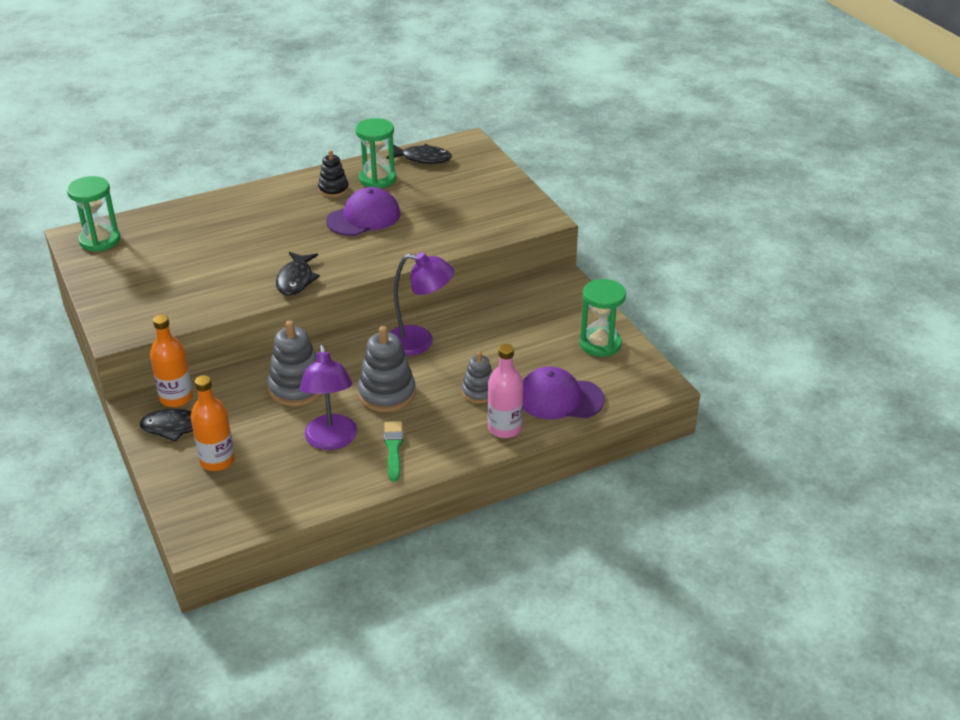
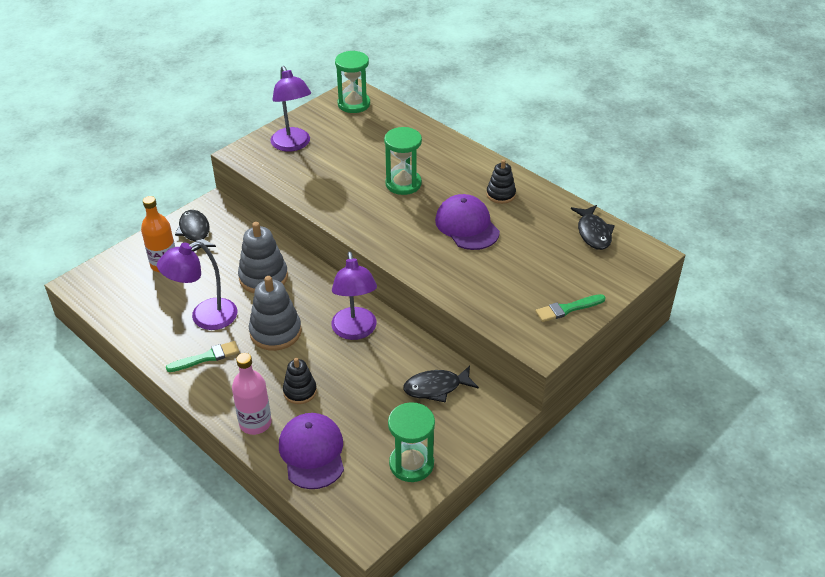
camera: 70 degrees right, 5 degrees up
(136, 294) = (293, 145): none -> purple lamp
(176, 398) = (228, 219): orange bottle -> none
(296, 280) = (351, 217): black fish -> black fish (436, 388)
(363, 217) = (467, 226): purple cap -> purple cap turned 150 degrees counterclockwise
(377, 179) = (536, 215): green hourglass -> green hourglass (403, 184)
(479, 392) = (300, 391): grey stacking toy -> black stacking toy
(507, 195) = (568, 309): none -> green brush

